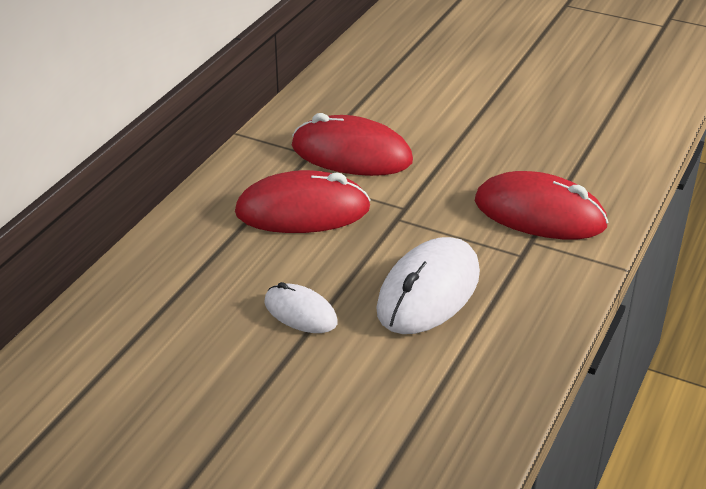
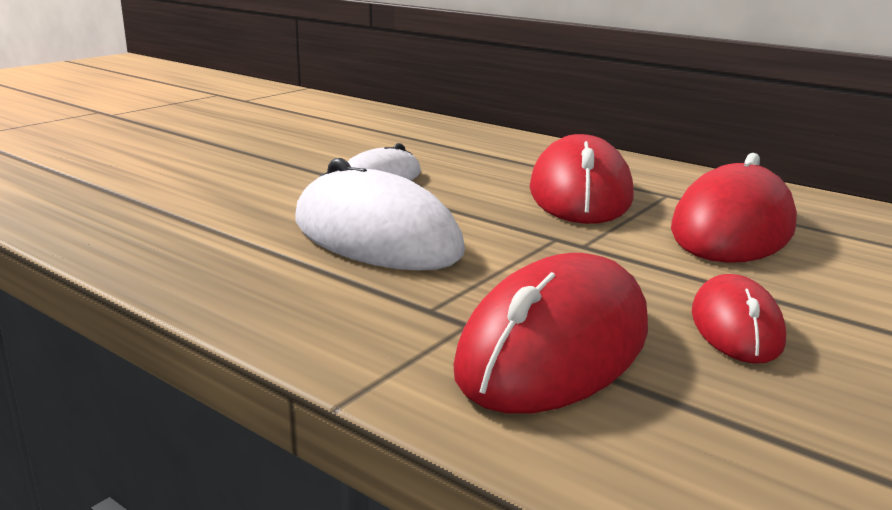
camera: 100 degrees right, 15 degrees down
(490, 163) = (736, 326): none -> red mouse

